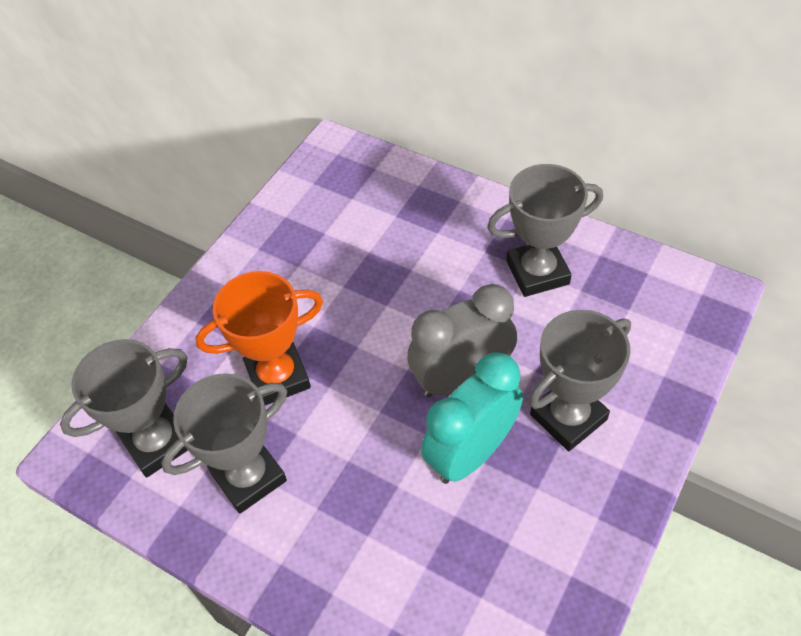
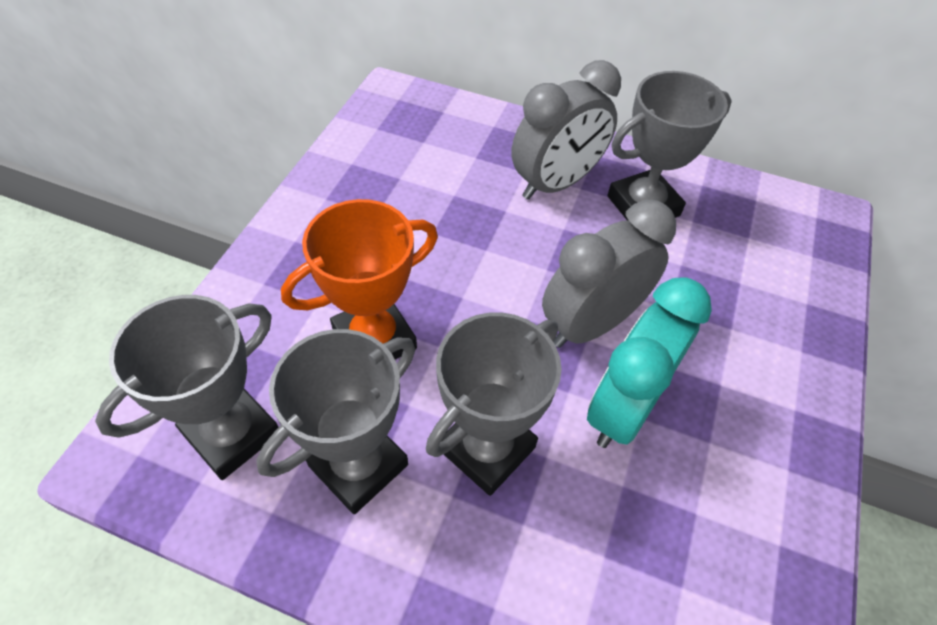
camera: 15 degrees left, 0 degrees up
(462, 246) = (556, 183): none -> grey clock
(568, 417) = (721, 356): grey trophy -> grey trophy (487, 448)

